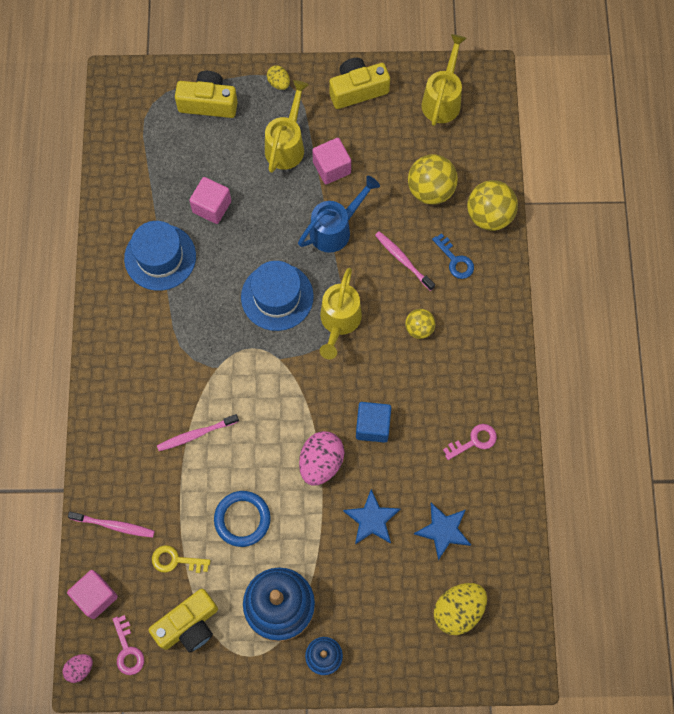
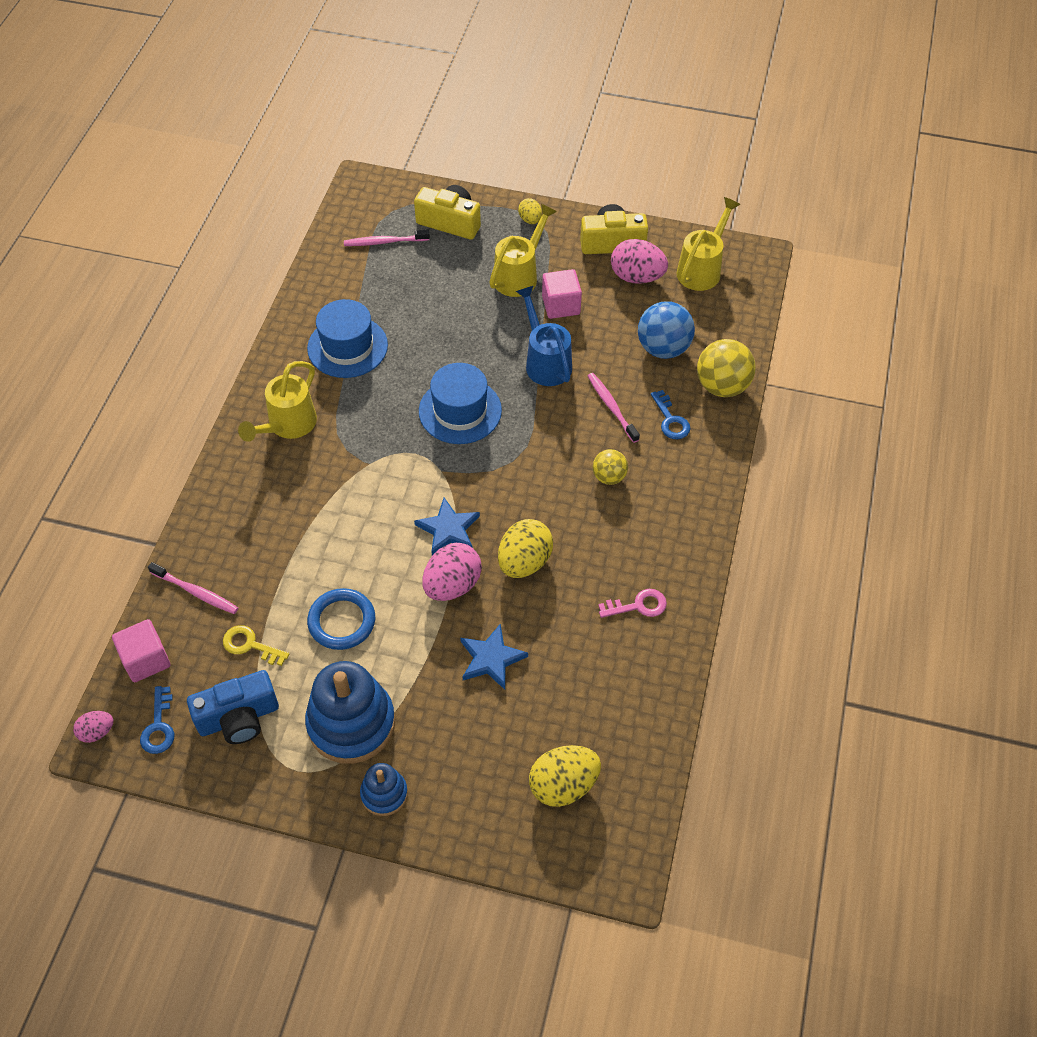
camera: 15 degrees right, 15 degrees down
(127, 650) = (159, 726): pink key -> blue key
(188, 625) = (239, 718): yellow camera -> blue camera
(196, 434) = (322, 523): pink toothbrush -> pink toothbrush (384, 242)
(212, 207) = (419, 313): pink cube -> none
(335, 229) = (545, 362): blue watering can -> blue watering can turned 90 degrees counterclockwise
(339, 321) = (520, 450): yellow watering can -> yellow watering can (288, 425)
(373, 426) = (524, 562): blue cube -> yellow egg
(389, 121) = (637, 277): none -> pink egg
(430, 190) = (663, 348): yellow ball -> blue ball
(443, 530) = (572, 692): blue star -> blue star (448, 529)

